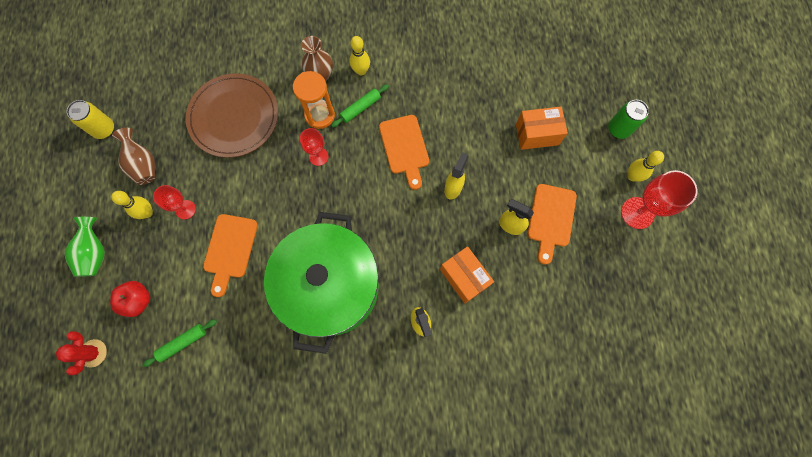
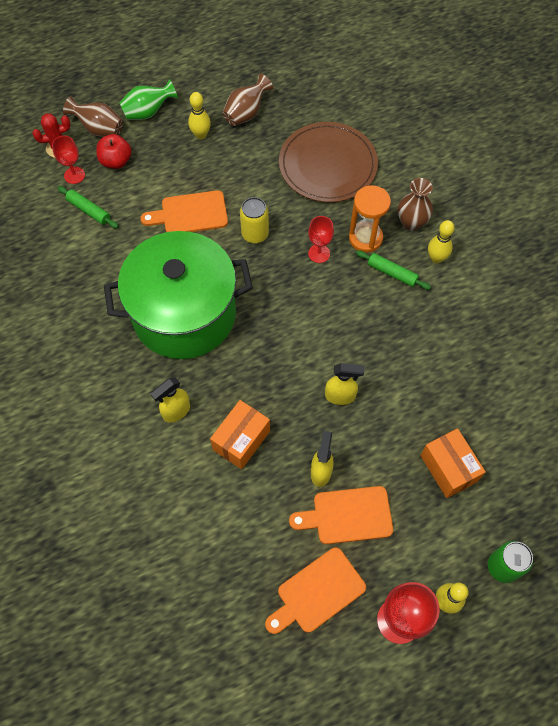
camera: 70 degrees right, 10 degrees down
(91, 306) = (99, 129): none -> brown vase
(104, 129) = (267, 70): yellow can -> yellow can (255, 234)
(185, 209) = (216, 163): red goblet -> red goblet (74, 175)
(404, 148) = (366, 331): orange cutting board -> orange cutting board (317, 592)

